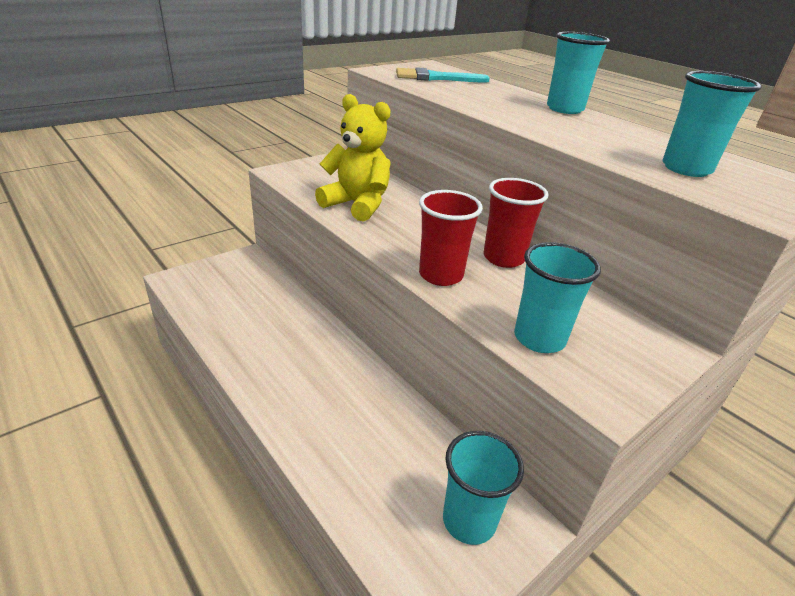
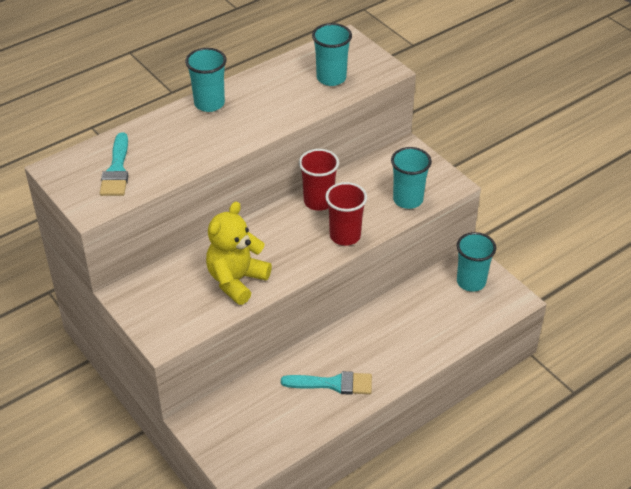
camera: 85 degrees left, 10 degrees up
(272, 346) = (333, 384): none -> turquoise brush

